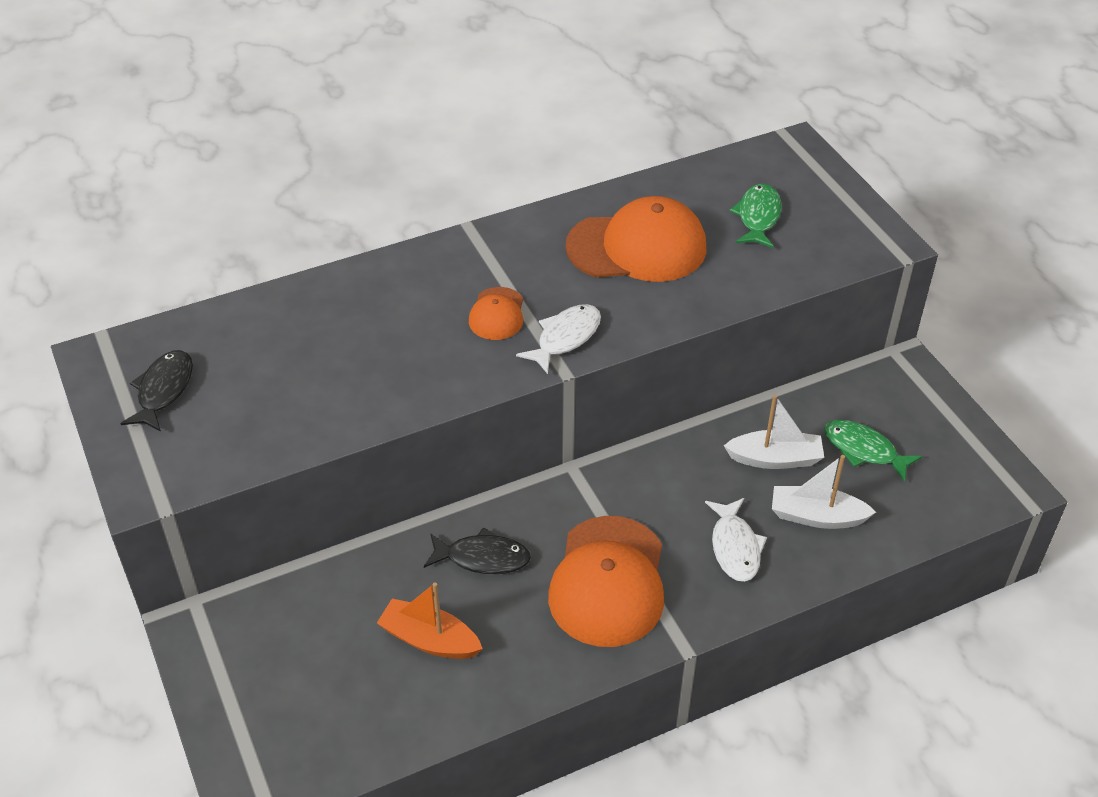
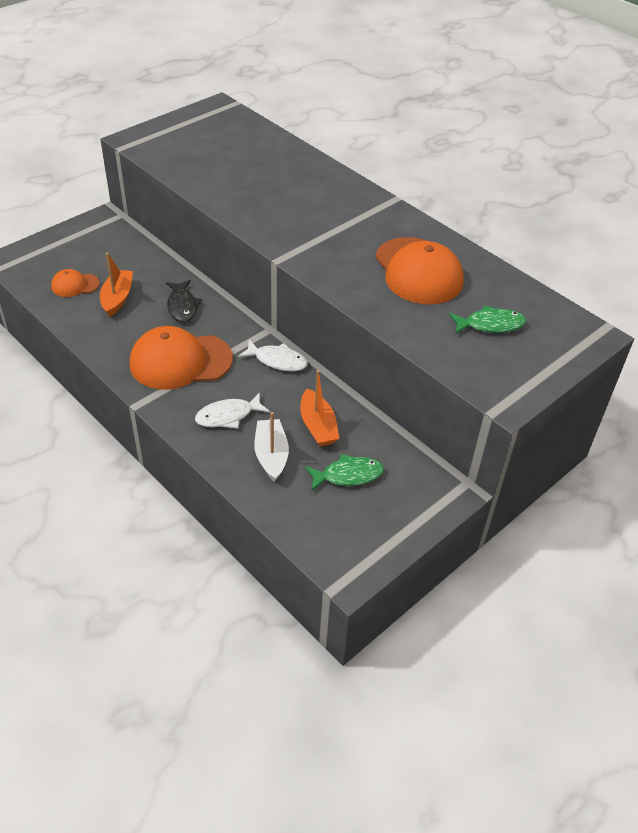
camera: 70 degrees right, 0 degrees up
(163, 390) = (202, 129): black fish -> none
(497, 314) = (318, 224): orange cap -> orange cap (75, 285)
(565, 338) = (310, 254): white fish -> white fish (277, 360)
(775, 459) = (318, 426): white boat -> orange boat
(864, 450) = (348, 475): green fish -> green fish turned 60 degrees clockwise

